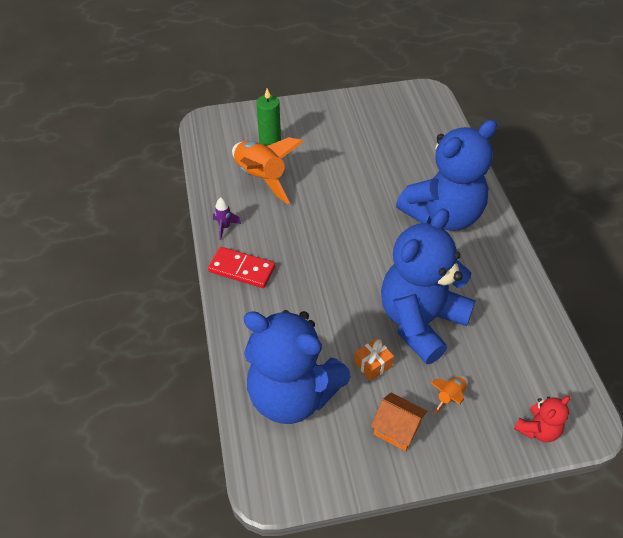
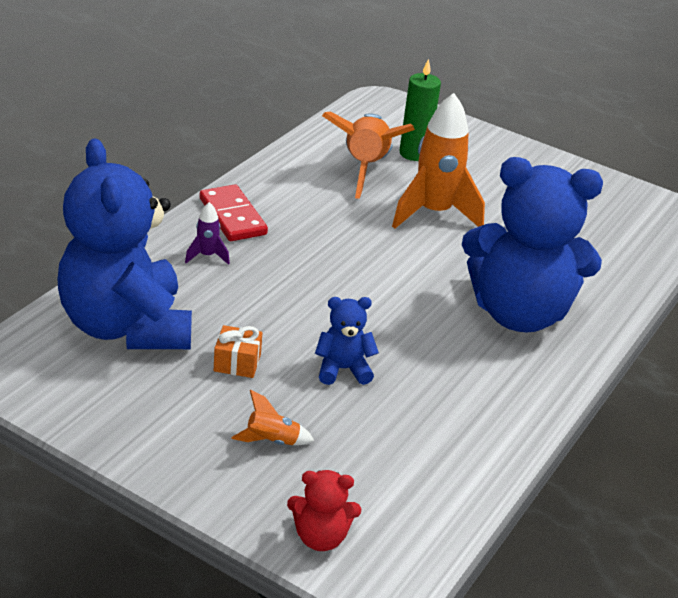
camera: 40 degrees right, 15 degrees down
(225, 227) = (268, 180): purple rocket -> purple rocket (207, 256)
(330, 182) = (434, 213): none -> orange rocket
(397, 429) = (177, 421): orange house -> none
(420, 321) = (343, 369): blue teddy bear -> blue teddy bear, size x0.42

